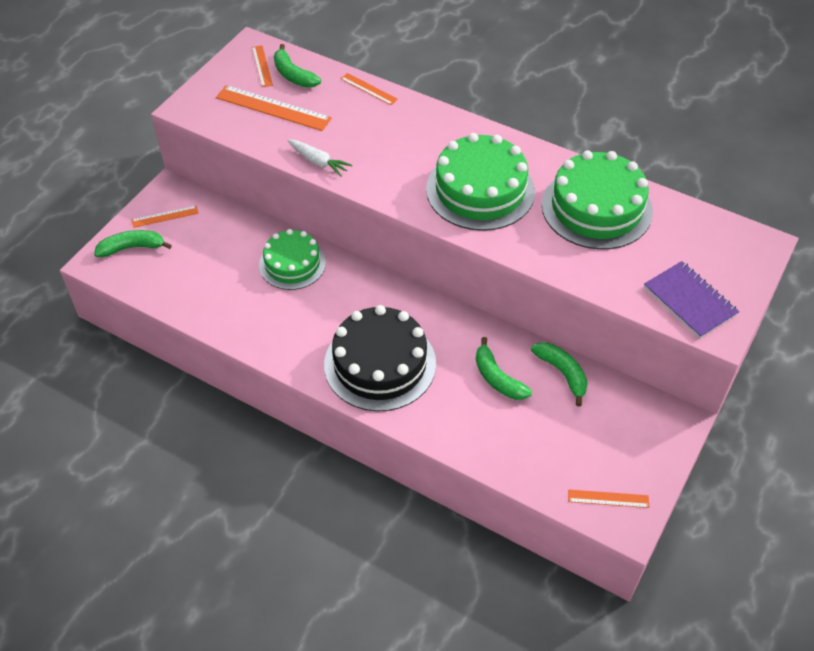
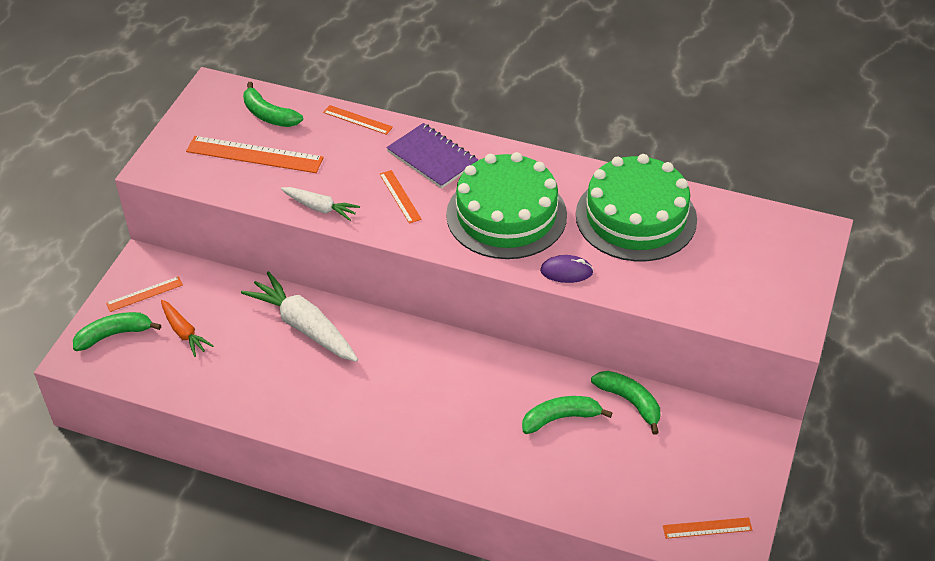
camera: 10 degrees left, 5 degrees down
(190, 254) = (184, 332): none -> orange carrot
(262, 66) = (230, 109): orange ruler -> orange ruler (400, 196)
(292, 264) = (304, 326): green cake -> white carrot
(380, 364) = (428, 422): black cake -> none
(497, 378) = (560, 418): green banana -> green banana turned 120 degrees clockwise
(522, 248) = (566, 271): none -> purple mouse
(689, 301) = (755, 302): purple notebook -> purple notebook (432, 158)

